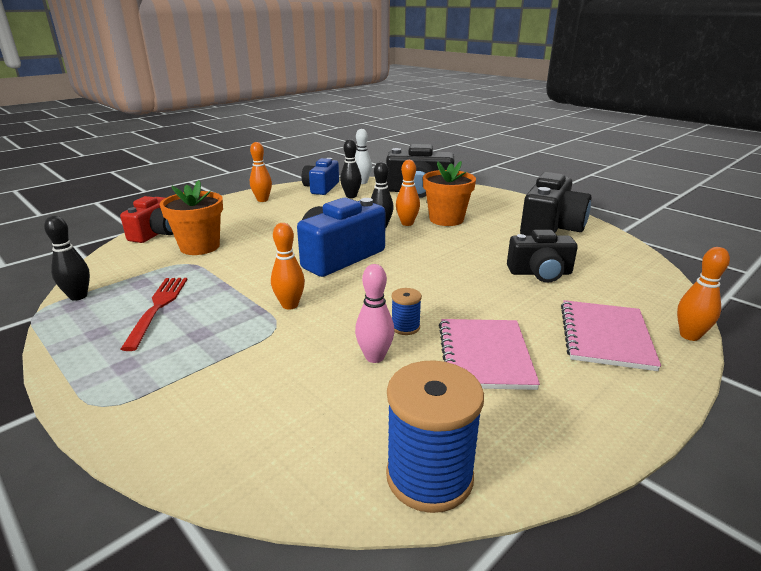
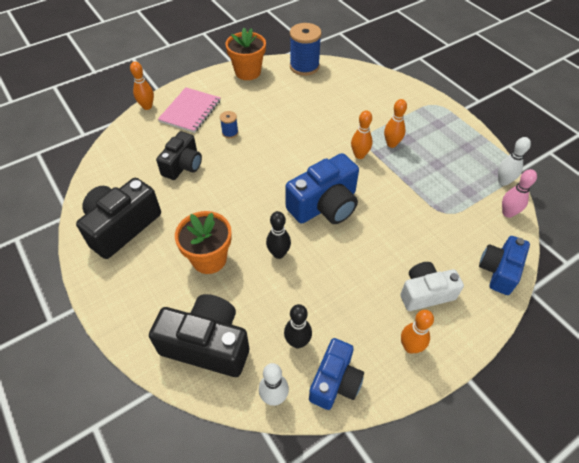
camera: 170 degrees left, 25 degrees up
(78, 296) = (503, 181): black bowling pin -> white bowling pin
(156, 233) = (499, 271): red camera -> blue camera
(157, 308) = (443, 163): red fork -> none
(200, 247) = (445, 238): orange flower pot -> orange flower pot (248, 72)
(239, 219) = (425, 293): none -> white camera
(375, 357) = (314, 113): pink bowling pin -> pink bowling pin (507, 213)
(405, 327) = (293, 130): blue spool -> blue spool (230, 133)
(407, 223) = (251, 256): orange bowling pin -> orange bowling pin (391, 144)
(485, 355) = (259, 108): pink notebook -> none
(540, 273) = (183, 165): black camera -> black camera turned 105 degrees clockwise

